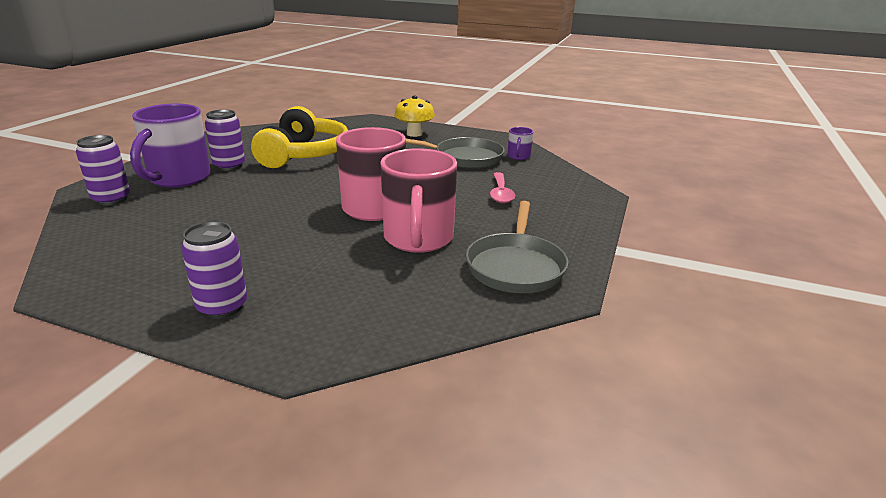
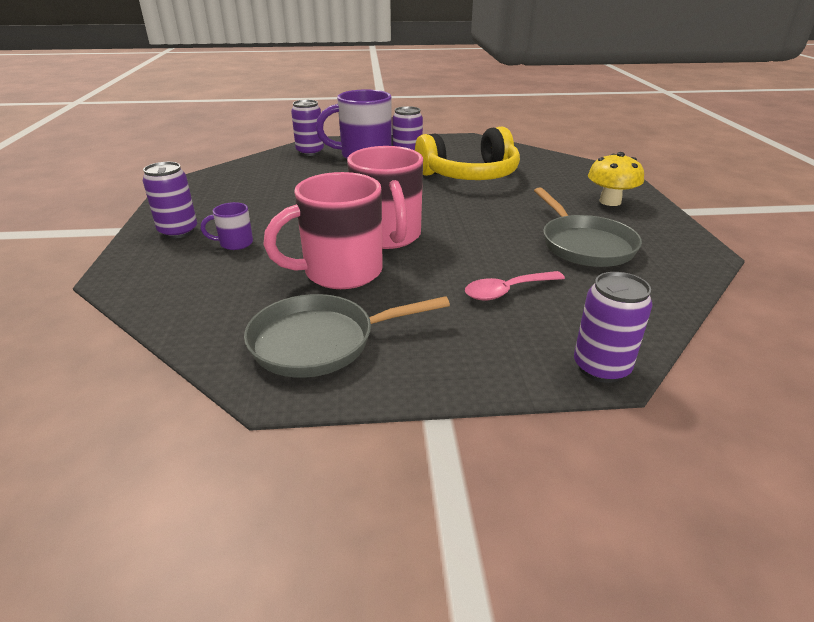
camera: 65 degrees right, 5 degrees up
(518, 157) = (649, 277): purple mug -> purple mug (235, 243)
(596, 195) = (601, 368): none -> purple can

